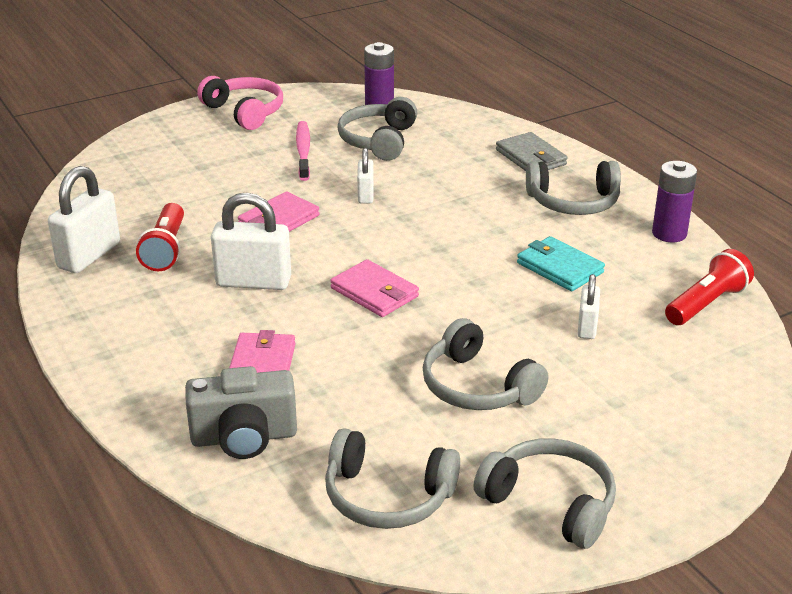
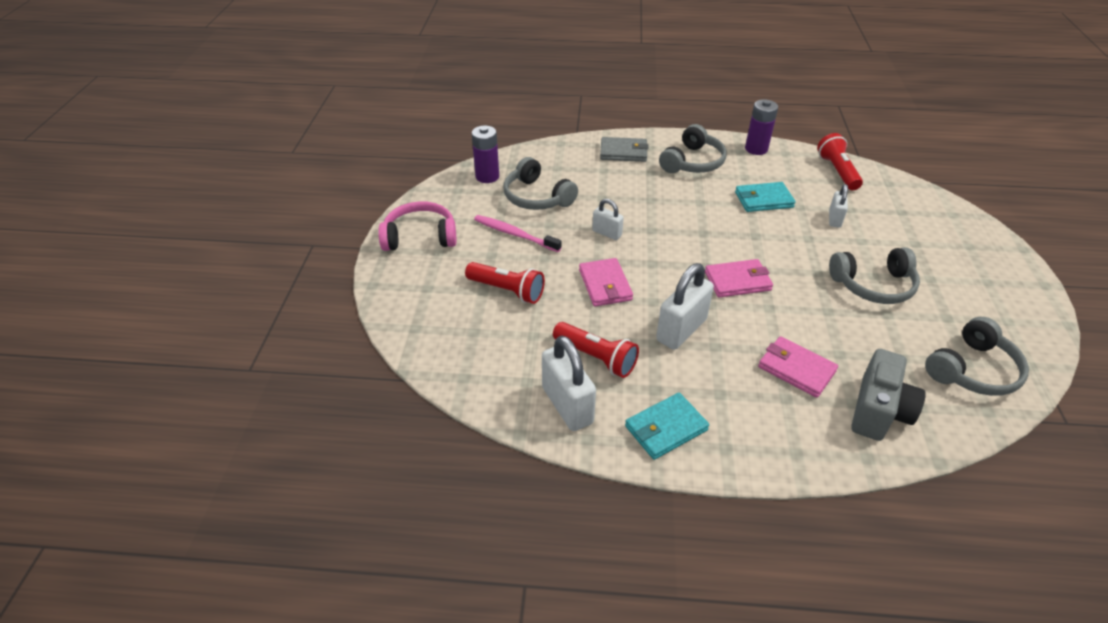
camera: 55 degrees left, 10 degrees up
(103, 314) = (666, 428): none -> turquoise wallet
(214, 176) = (507, 290): none -> red flashlight
(550, 503) = (1003, 309): grey headphones -> none
(587, 327) = (834, 219): white padlock -> white padlock turned 60 degrees clockwise

